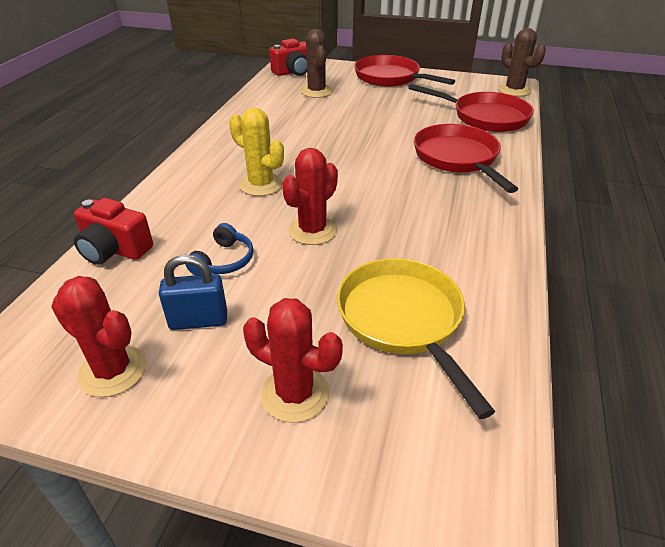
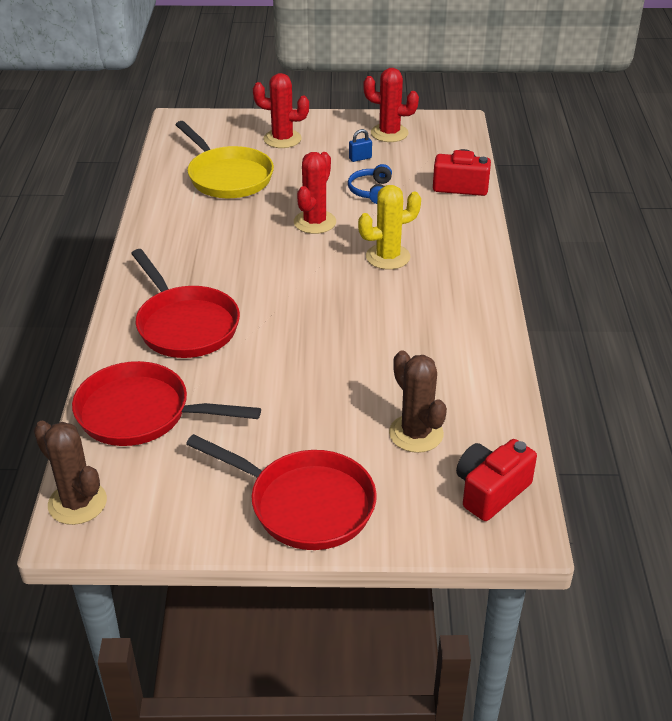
camera: 165 degrees right, 0 degrees up
(198, 321) = (360, 158): blue padlock -> blue padlock, size x0.59
(261, 185) = (388, 257): yellow cactus -> yellow cactus turned 45 degrees counterclockwise

